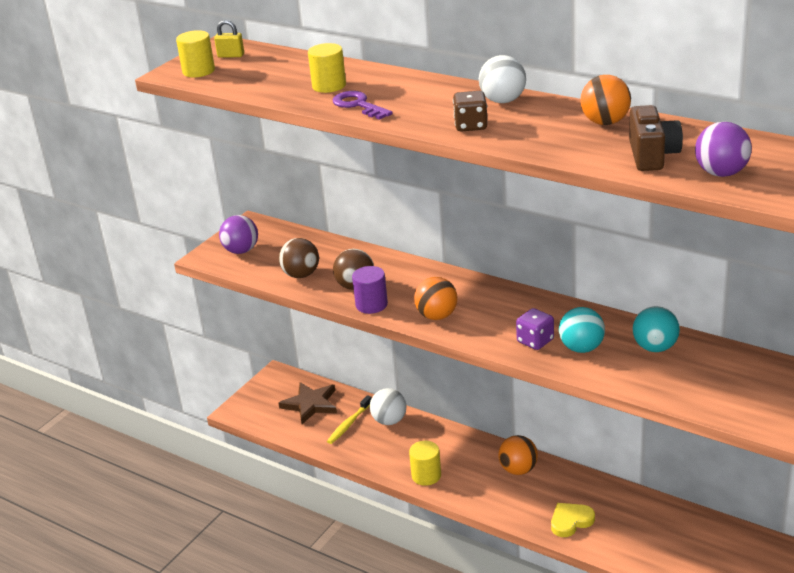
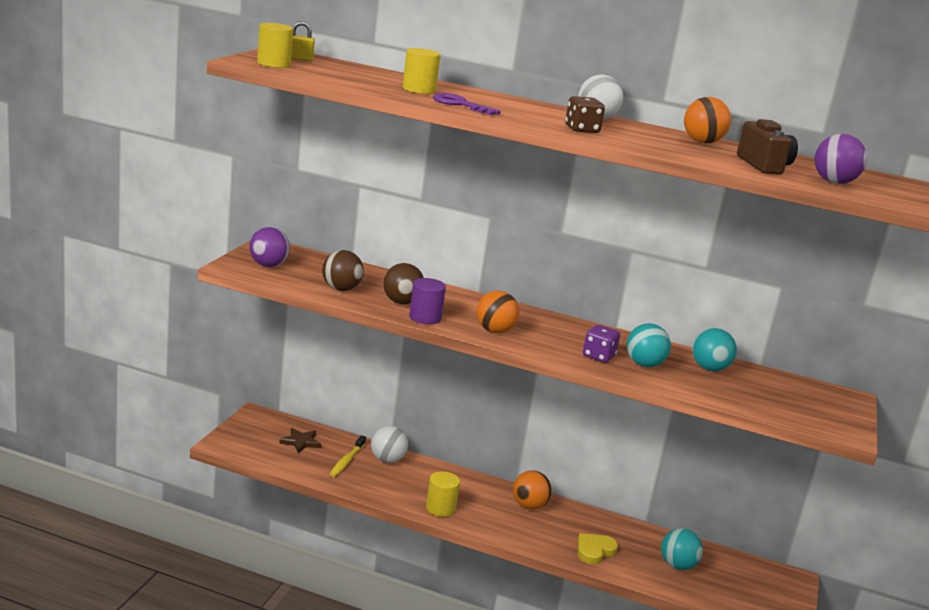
camera: 20 degrees left, 10 degrees down
(310, 404) = (301, 442): brown star -> brown star, size x0.66
(656, 537) = (677, 566): none -> turquoise ball

